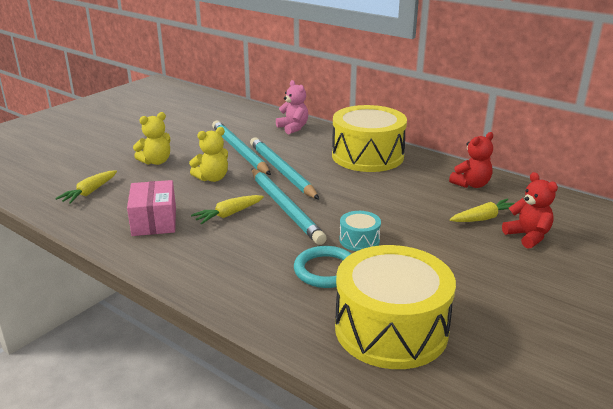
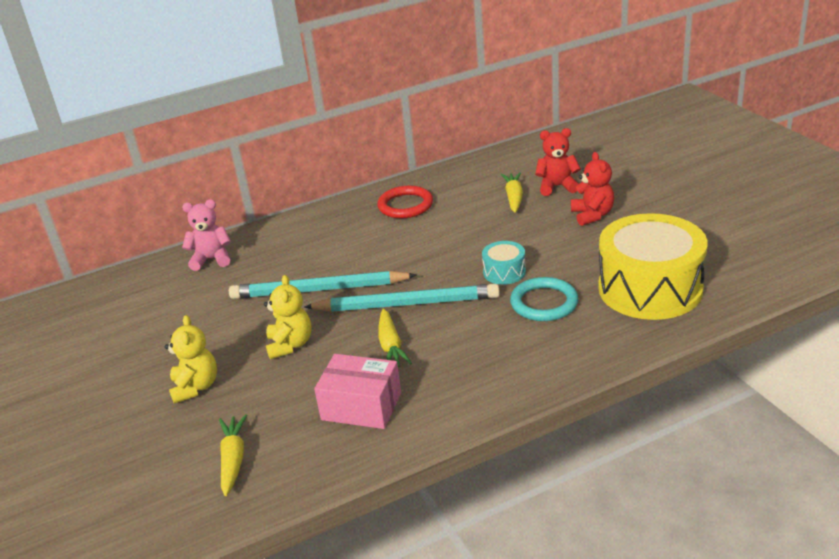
camera: 60 degrees left, 5 degrees up
(89, 192) = (233, 460): yellow carrot -> yellow carrot turned 150 degrees counterclockwise
(239, 151) = (234, 311): turquoise pencil -> none
(367, 156) = (337, 226): yellow drum -> none
(421, 173) = (405, 205): none -> red ring
(471, 184) = (450, 186): red teddy bear -> red teddy bear (592, 215)

